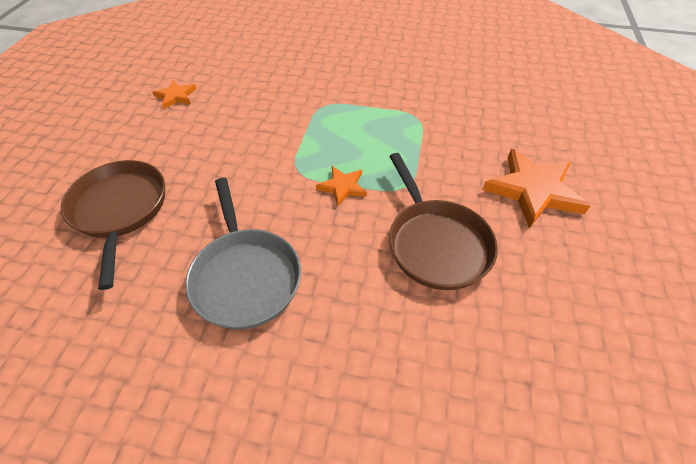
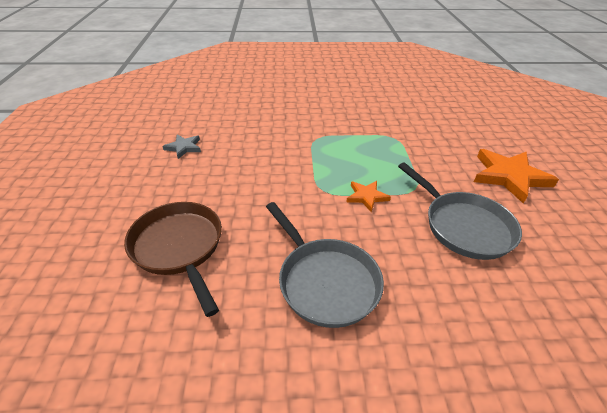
camera: 15 degrees left, 10 degrees down
(176, 96) = (184, 147): orange star -> grey star
(436, 243) = (463, 226): brown pan -> grey pan

